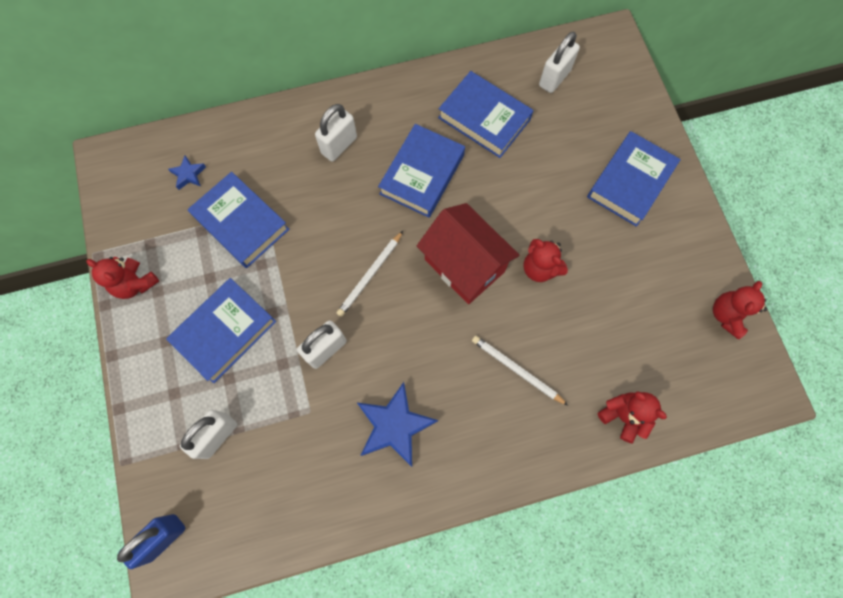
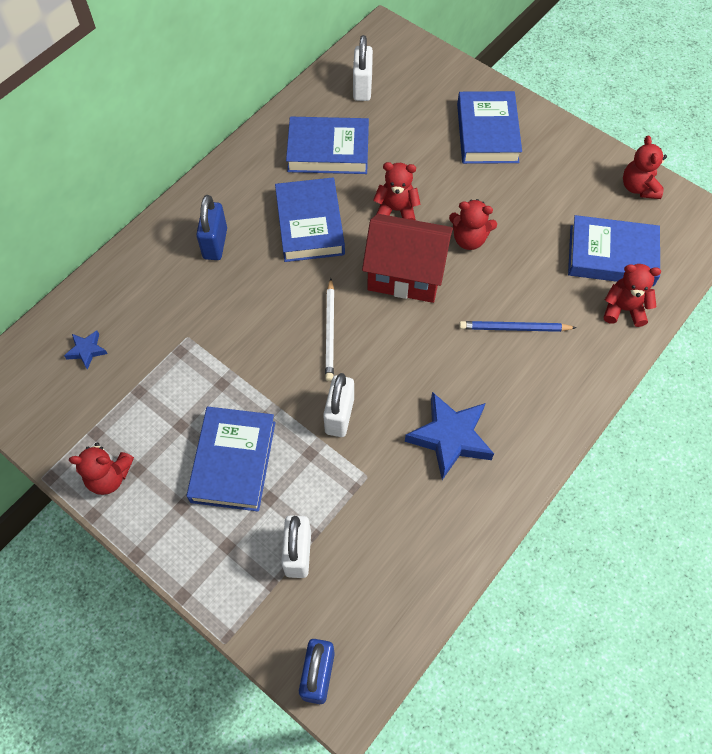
camera: 35 degrees left, 10 degrees down
(241, 223) = (174, 361): blue book -> blue book (611, 255)
(339, 145) = (215, 243): white padlock -> blue padlock
(499, 205) = (396, 210): none -> red teddy bear
(516, 370) = (514, 328): white pencil -> blue pencil

